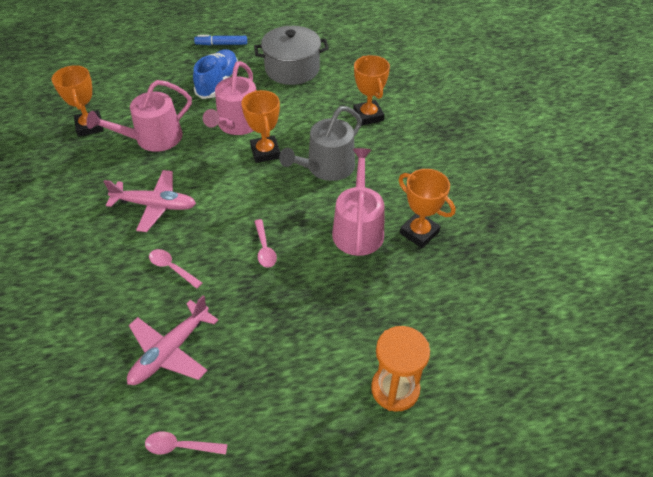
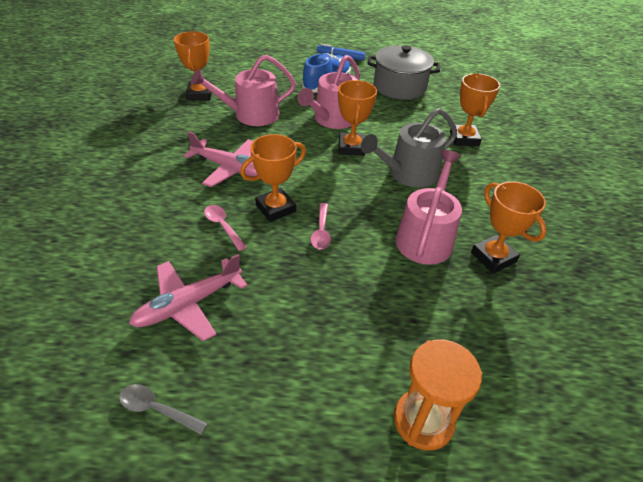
camera: 15 degrees right, 5 degrees down
(180, 446) = (157, 409): pink spoon -> grey spoon
(215, 236) = (275, 208): none -> orange trophy

